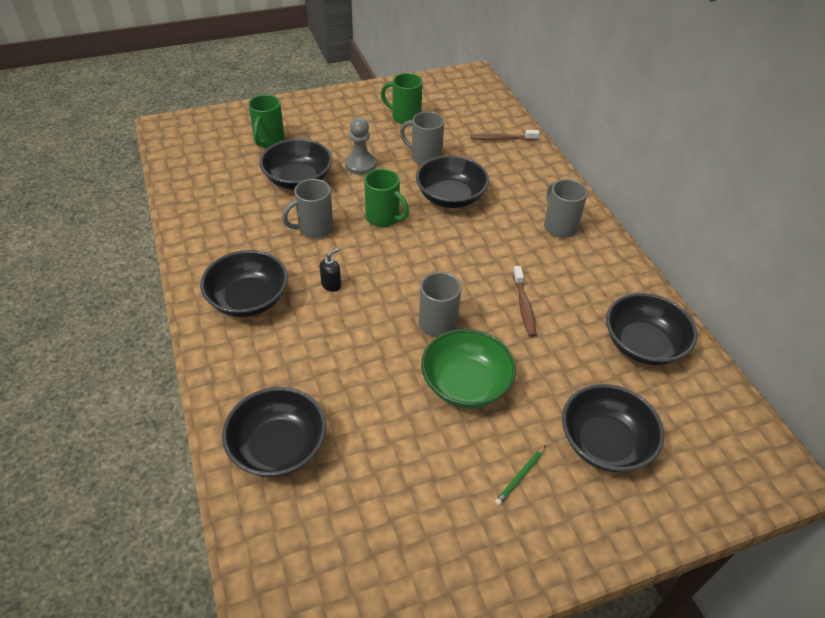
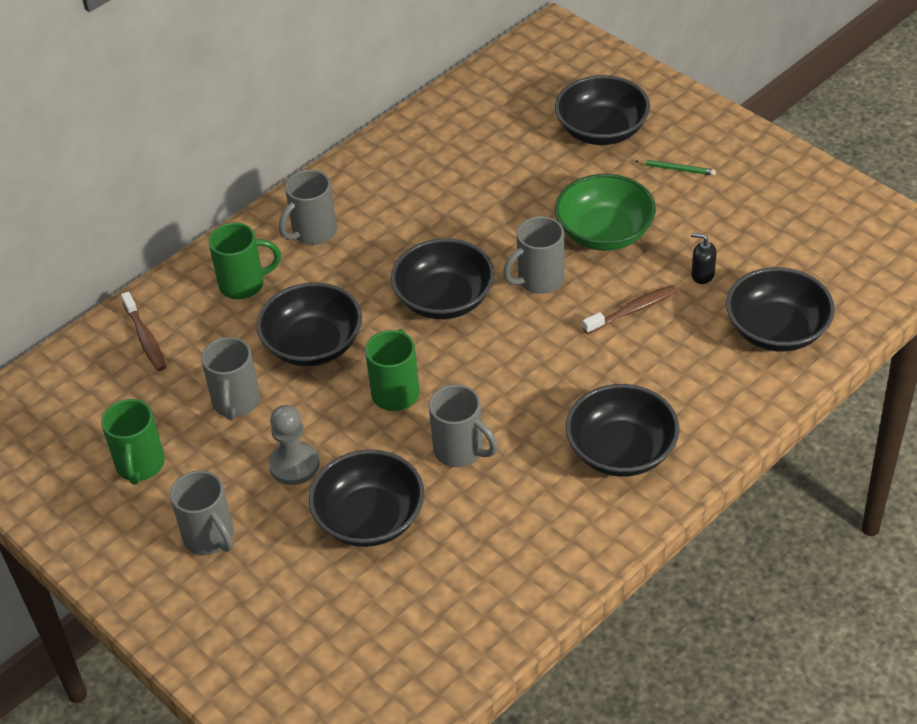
camera: 110 degrees left, 0 degrees up
(269, 141) = (296, 603): green mug -> green mug (244, 284)
(331, 284) = (545, 389): black soap dispenser -> black soap dispenser (702, 275)
(337, 127) = (210, 537): none -> grey mug
(524, 306) = (468, 224): brown toothbrush -> brown toothbrush (632, 310)
(643, 345) = (464, 131): black bowl -> black bowl (444, 299)

